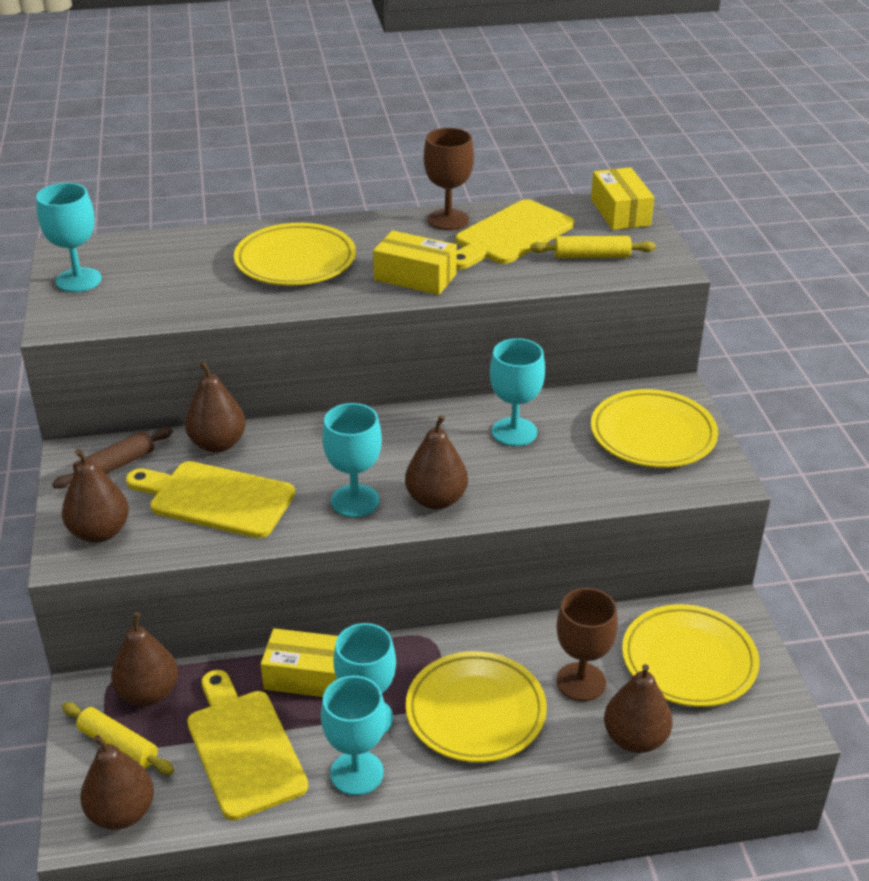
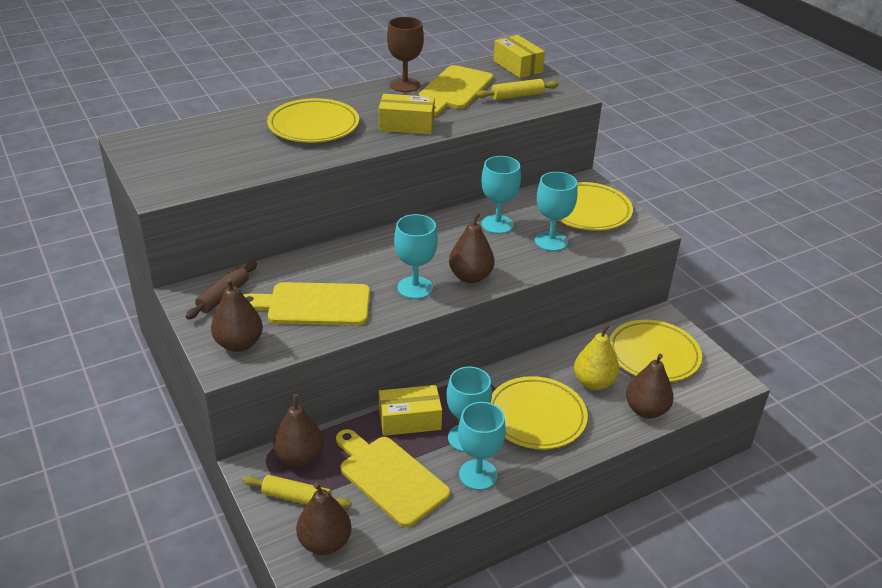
camera: 20 degrees left, 0 degrees up
(78, 280) = (154, 161): turquoise goblet -> turquoise goblet (551, 241)
(218, 444) = (292, 267): brown pear -> none
(581, 682) = (594, 383): brown goblet -> yellow pear

